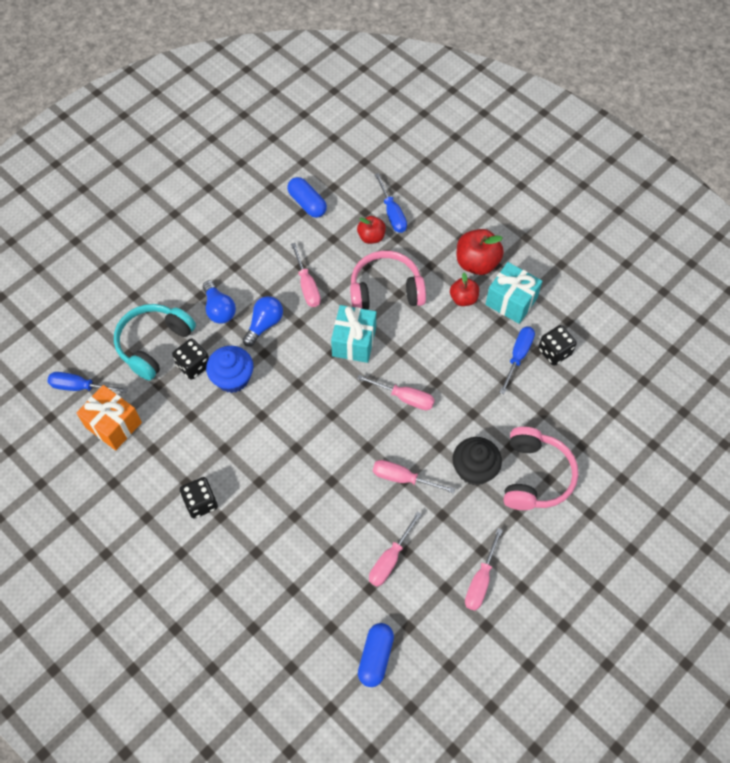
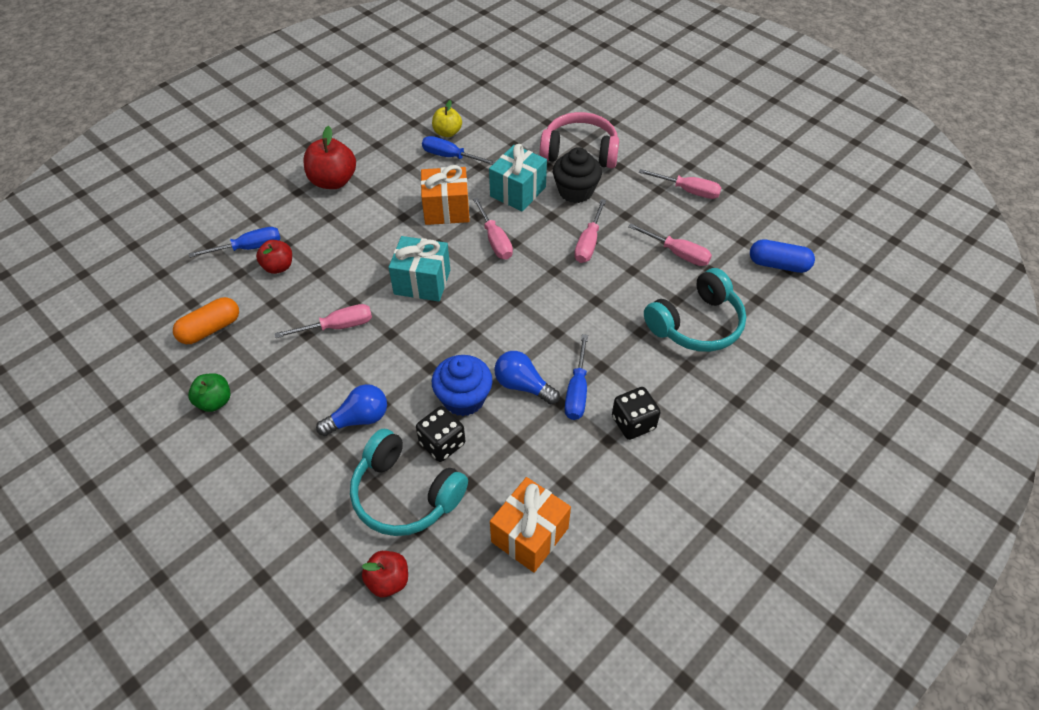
camera: 90 degrees left, 10 degrees down
(80, 387) = (468, 588): blue screwdriver -> blue screwdriver (577, 391)
(240, 218) = (215, 401): none -> green apple
(264, 324) = (388, 368): blue light bulb -> blue light bulb (523, 385)
(301, 566) = (696, 324): none -> turquoise headphones
(307, 203) = (210, 329): blue capsule -> orange capsule
(385, 290) = (356, 254): pink headphones -> none
(405, 397) = (495, 240): pink screwdriver -> pink screwdriver turned 135 degrees clockwise
(443, 356) = (446, 209): none -> orange gift
(463, 298) = (377, 193): red apple -> red apple (388, 580)
(511, 301) = (385, 158): turquoise gift -> turquoise gift (518, 192)
(554, 352) = (447, 133): black dice -> yellow apple

